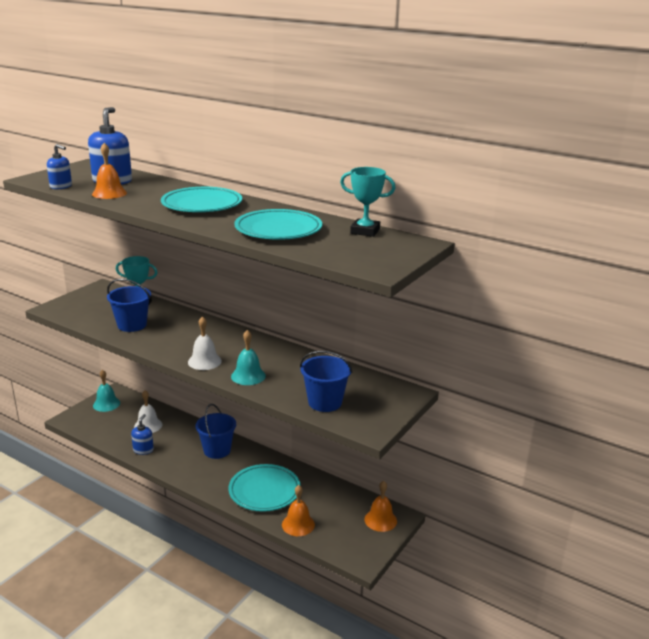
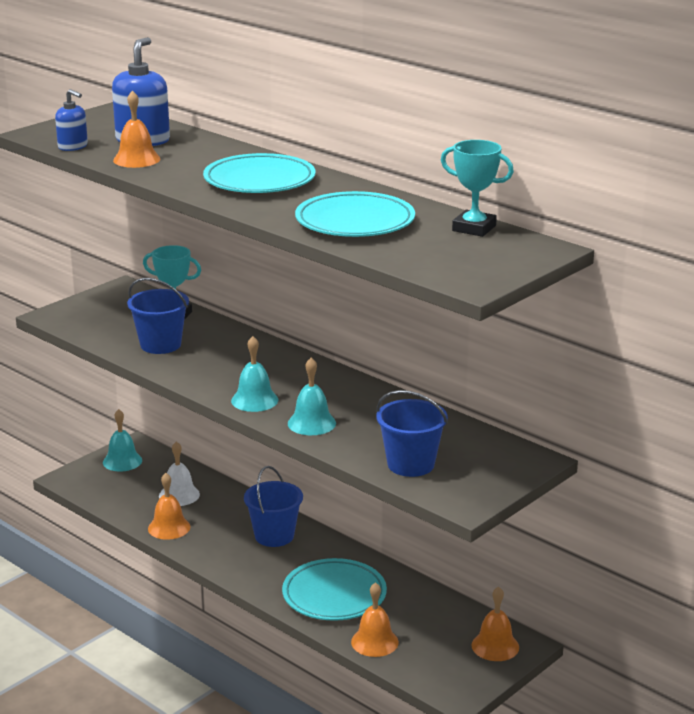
camera: 10 degrees right, 0 degrees up
(143, 450) = (169, 527): blue soap dispenser -> orange bell
(204, 361) = (254, 400): white bell -> turquoise bell

